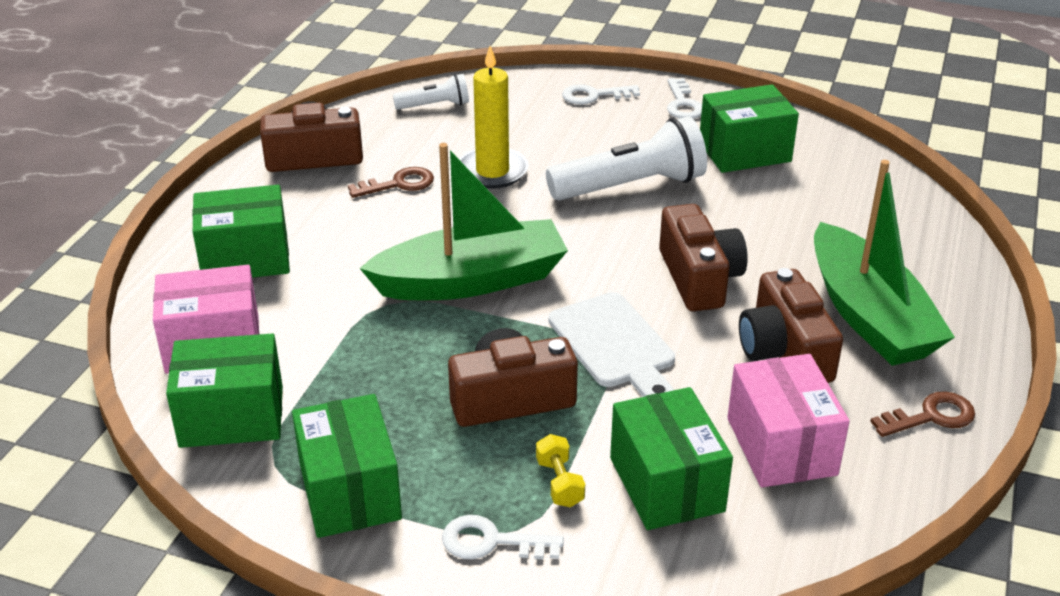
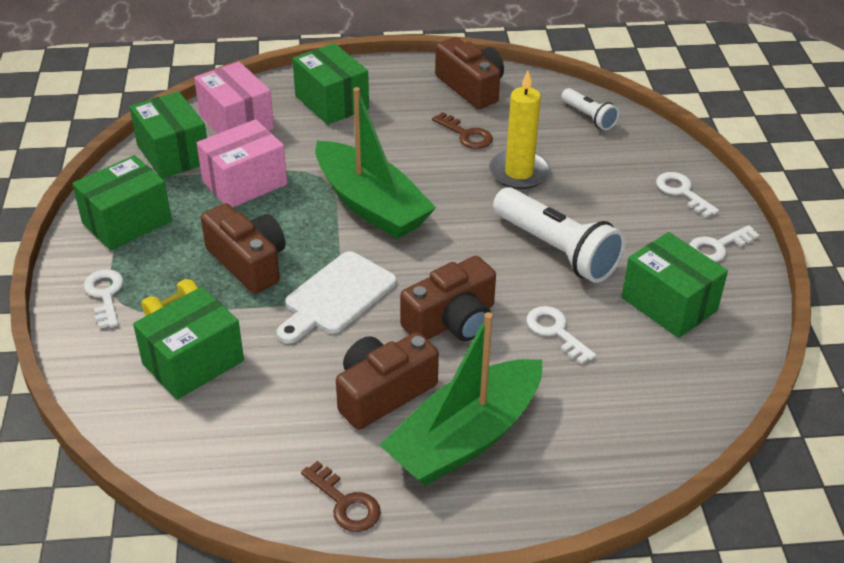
camera: 65 degrees right, 5 degrees up
(748, 222) = (556, 331): none -> white key
(781, 446) = (263, 415): pink box -> pink box (244, 183)

